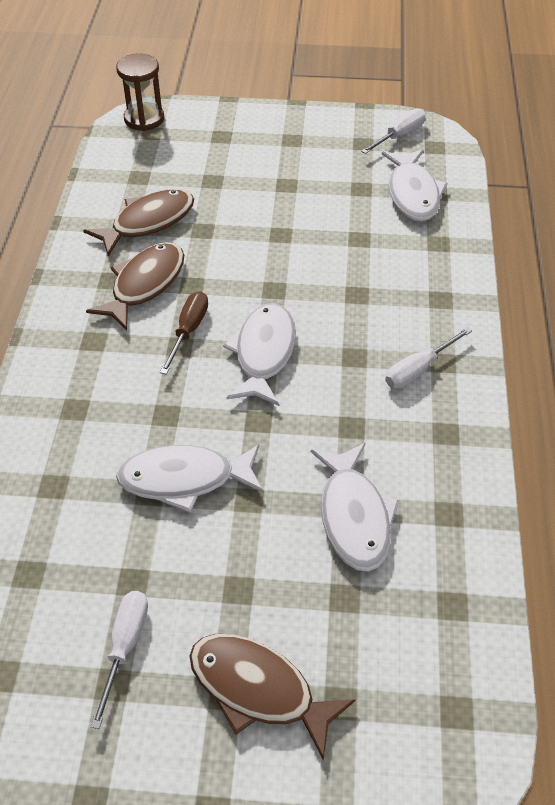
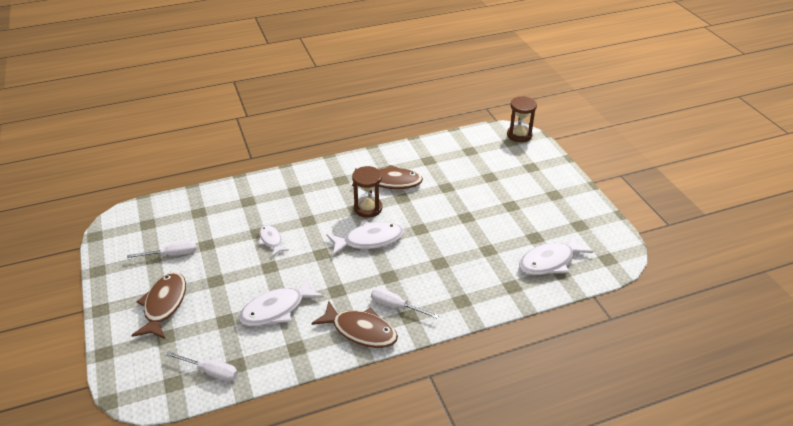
camera: 65 degrees right, 10 degrees down
(148, 222) = (437, 166): brown fish -> brown fish (360, 331)
(184, 479) = (271, 240): white fish -> white fish, size x0.58
(188, 331) = (368, 208): brown screwdriver -> brown hourglass
(399, 135) = (603, 239): white screwdriver -> white screwdriver (211, 372)

